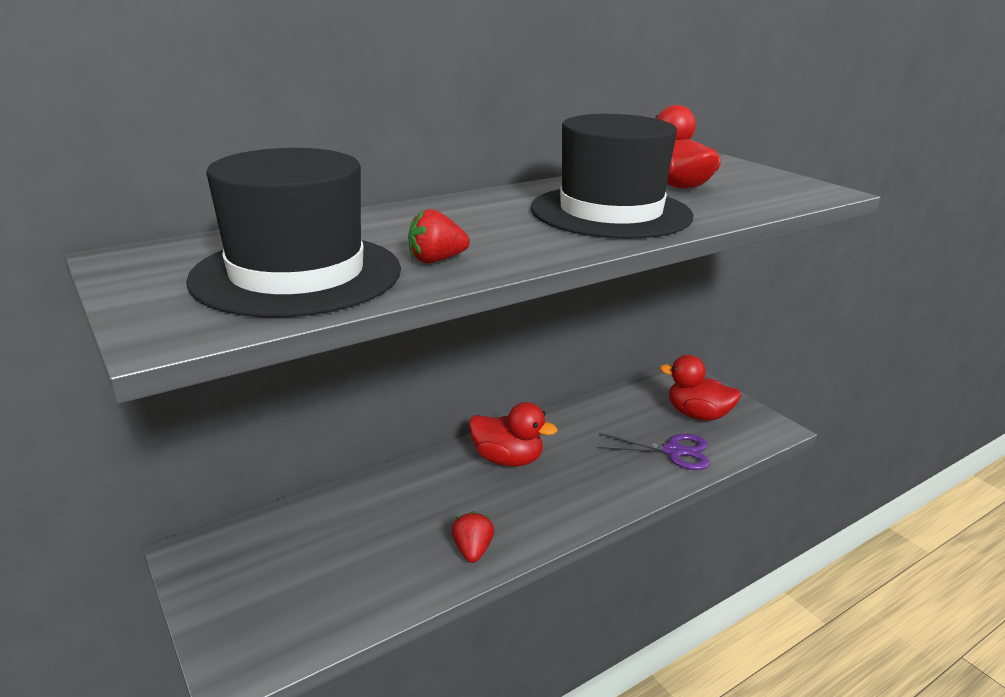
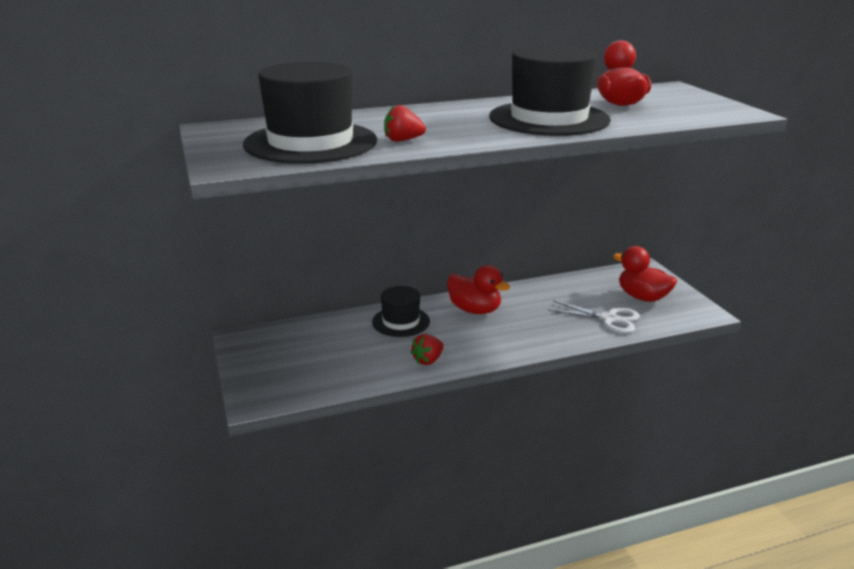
camera: 15 degrees right, 0 degrees up
(417, 491) = (401, 322): none -> black hat
(472, 550) = (428, 360): red strawberry -> red strawberry turned 150 degrees counterclockwise
(673, 451) = (609, 319): purple scissors -> white scissors

